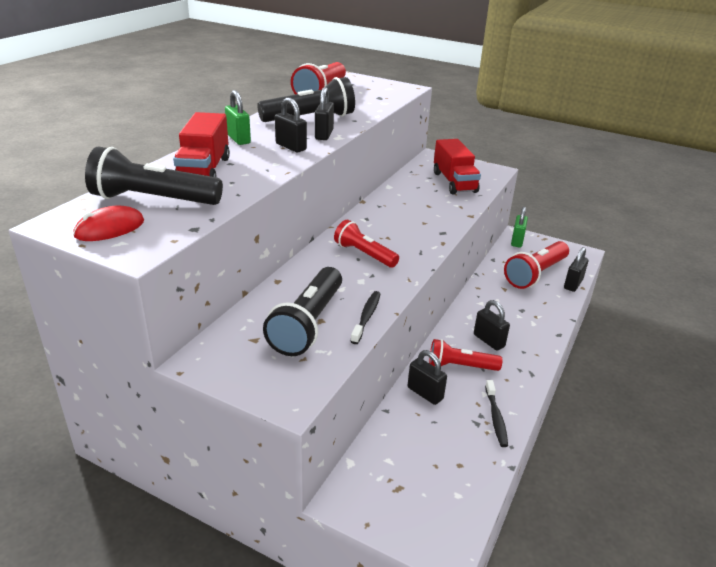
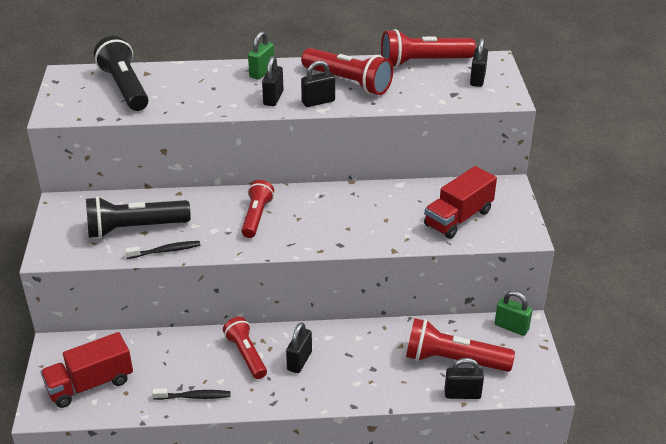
camera: 60 degrees right, 5 degrees up
(110, 228) = (74, 92): red mouse -> none
(204, 170) = (189, 84): red truck -> red truck (90, 384)
(310, 118) = (348, 82): black flashlight -> red flashlight
(425, 393) = (194, 346): black padlock -> black padlock (477, 79)
(496, 418) = (194, 396): black toothbrush -> black toothbrush turned 150 degrees counterclockwise
(517, 241) = (511, 327): green padlock -> green padlock turned 45 degrees clockwise

